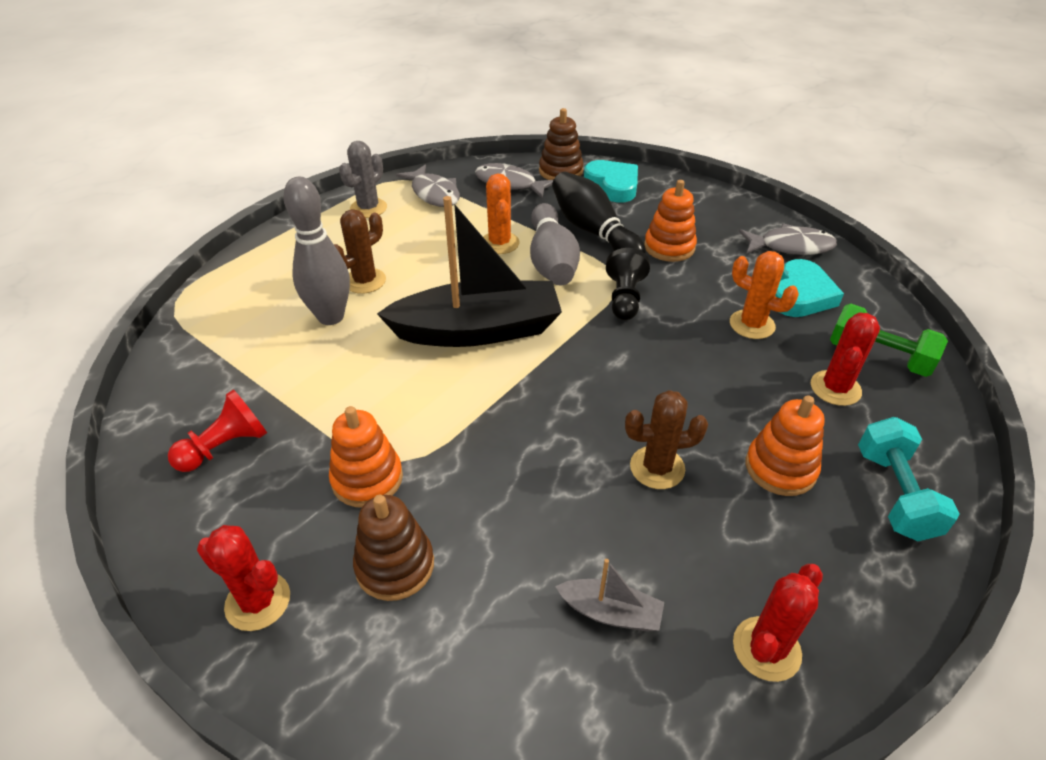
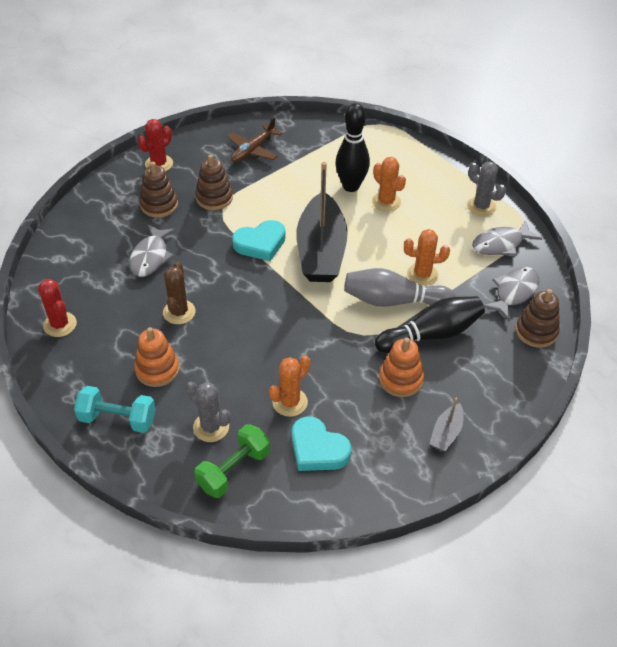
camera: 100 degrees right, 5 degrees up
(225, 447) = (253, 150): red pawn -> brown plane
(331, 317) = (351, 186): grey bowling pin -> black bowling pin
(365, 281) = (386, 202): brown cactus -> orange cactus
(367, 479) = (214, 198): orange stacking toy -> brown stacking toy
(610, 612) = (103, 273): grey boat -> grey boat (446, 433)
(613, 185) = (508, 364): turquoise heart -> turquoise heart (260, 244)
(624, 298) = (338, 334): black pawn -> none
(791, 246) = (388, 470): grey fish -> grey fish (150, 257)
(835, 388) = (211, 427): red cactus -> grey cactus

